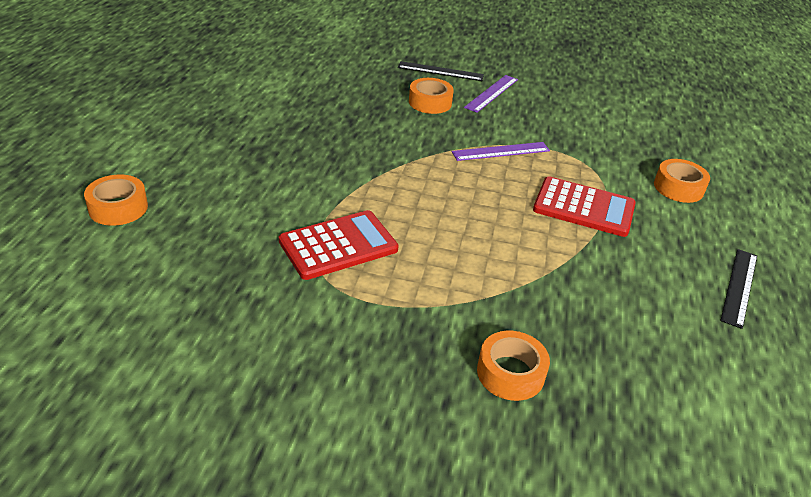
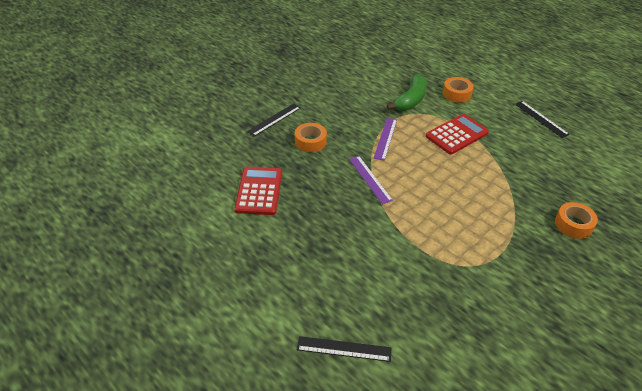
camera: 55 degrees left, 5 degrees up
(118, 208) = (344, 349): orange tape -> black ruler
(338, 245) = (443, 248): red calculator -> red calculator (259, 191)
(491, 93) = (318, 111): purple ruler -> purple ruler (370, 179)
(607, 152) = (410, 100): none -> green banana

